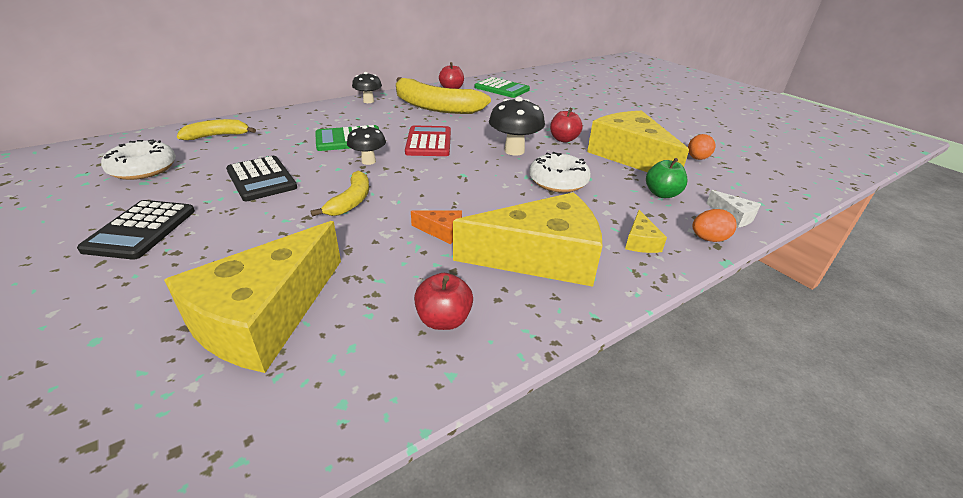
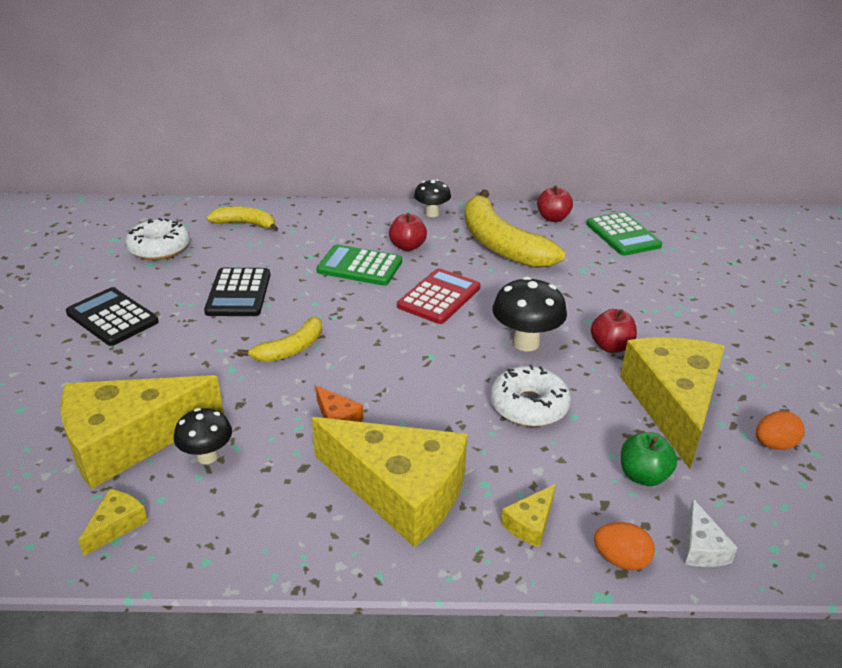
camera: 35 degrees right, 0 degrees up
(141, 230) = (112, 317): black calculator -> black calculator turned 90 degrees clockwise
(328, 390) = (117, 525): none -> yellow cheese
(368, 161) = (351, 304): black mushroom -> black mushroom (207, 456)
(444, 320) = (248, 511): red apple -> red apple (407, 246)

